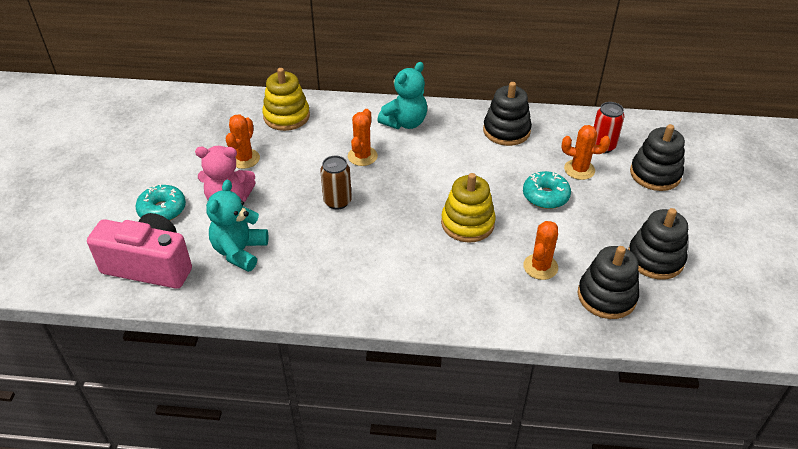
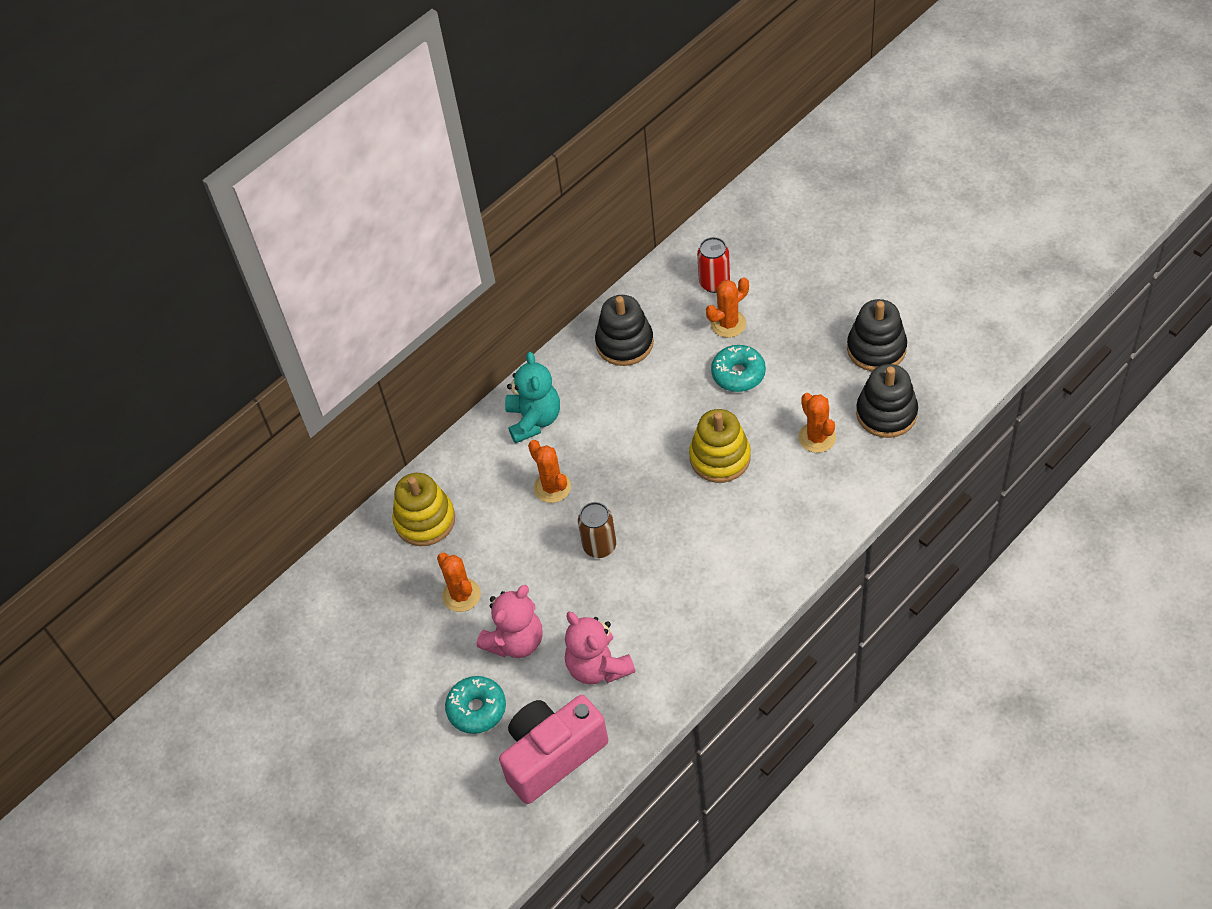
camera: 45 degrees left, 10 degrees up
(240, 251) = (598, 667): turquoise teddy bear -> pink teddy bear
(655, 174) = (783, 272): black stacking toy -> none

